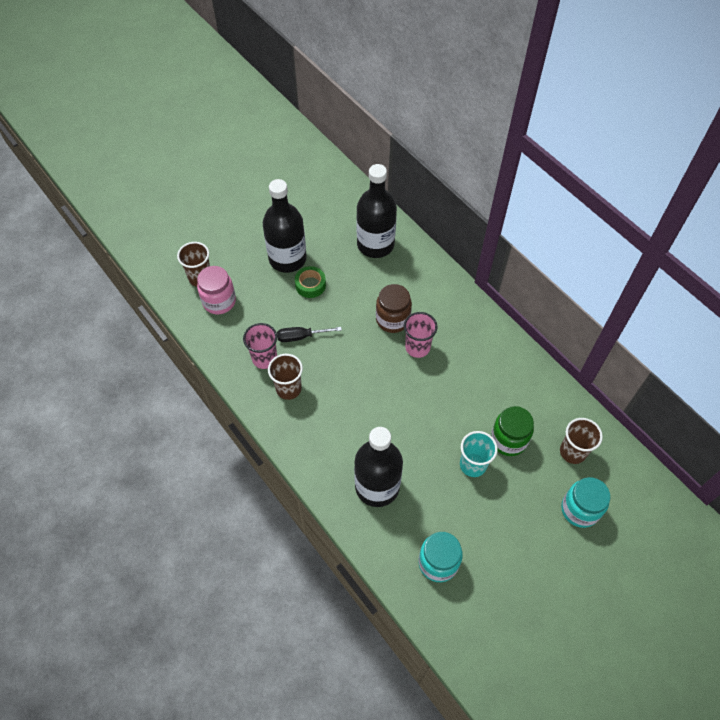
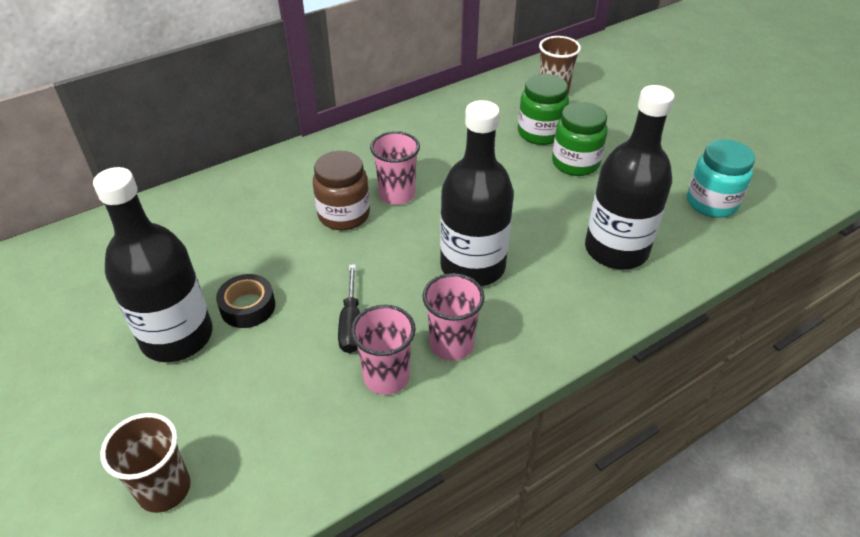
camera: 85 degrees left, 15 degrees down
(219, 301) = (238, 451): pink jar -> none
(288, 388) = (451, 344): brown cup -> pink cup
(310, 285) = (248, 307): green tape -> black tape
(375, 244) = (197, 223): black bottle -> black bottle (472, 266)
(473, 465) = (575, 163): turquoise cup -> green jar
(579, 509) = (622, 96): turquoise jar -> none

